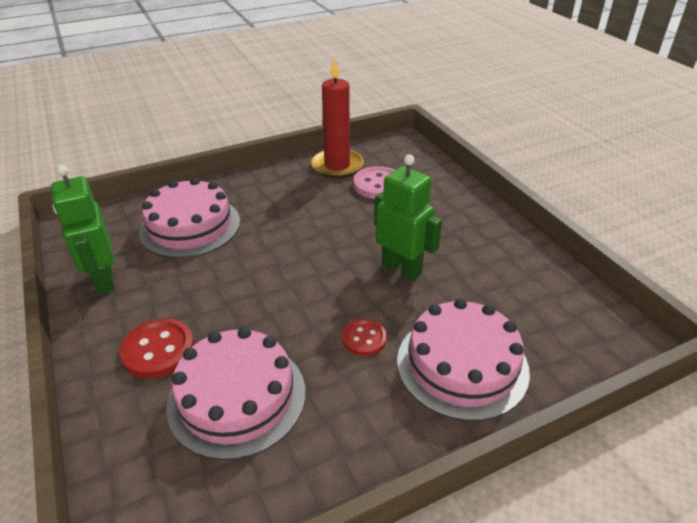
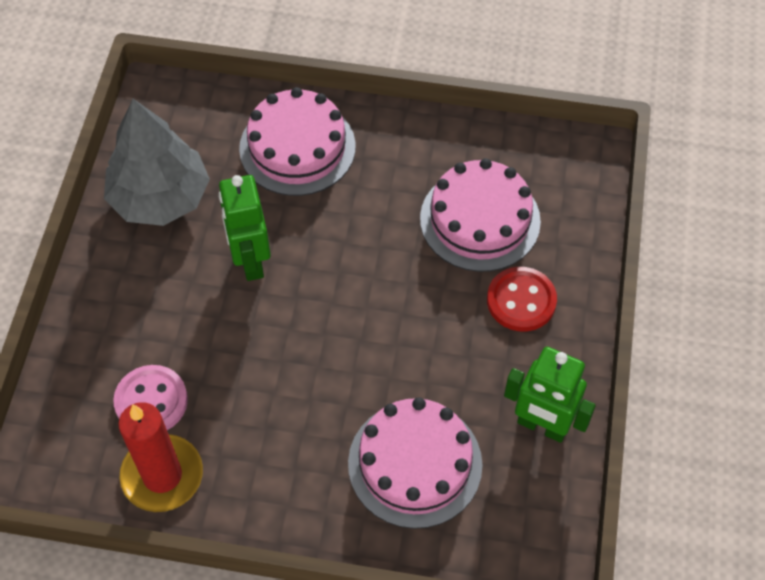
camera: 145 degrees left, 20 degrees up
(104, 280) = (542, 426): green robot -> green robot turned 105 degrees clockwise
(364, 338) = (348, 211): red button -> none
(512, 271) = (160, 197): none -> grey tree

